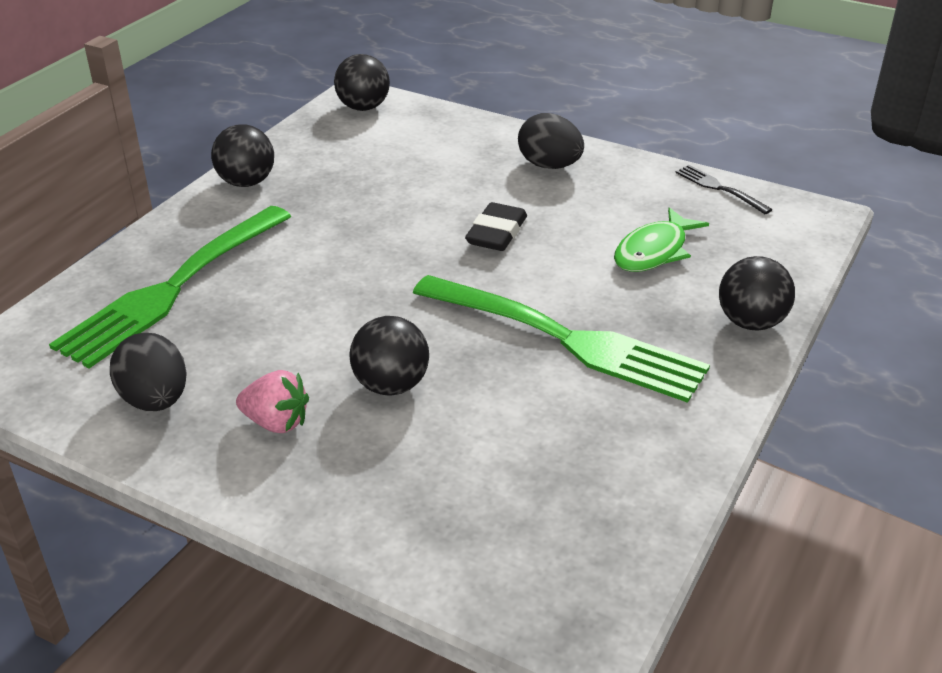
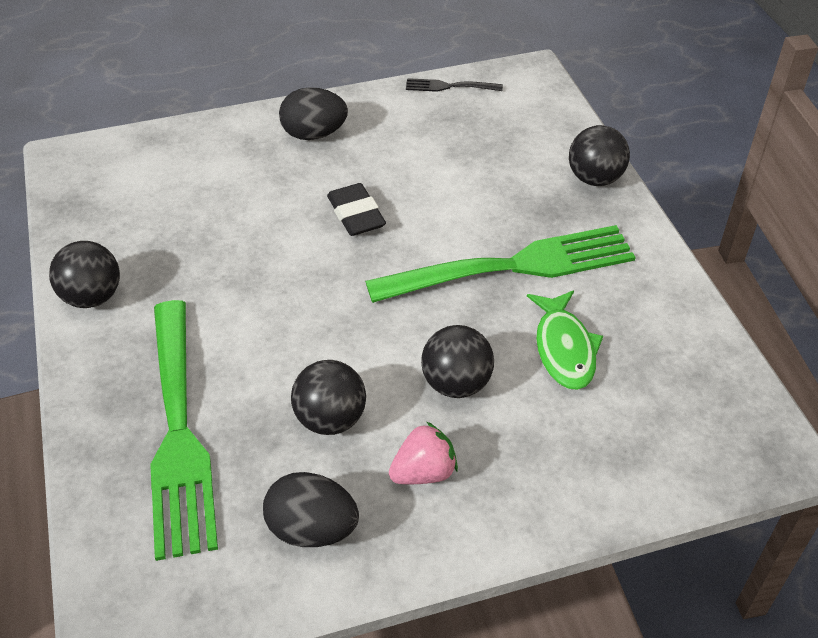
camera: 45 degrees left, 10 degrees up
(363, 107) = (90, 165): black ball -> black ball (331, 419)
(654, 251) = (475, 162): green fish -> green fish (564, 349)

